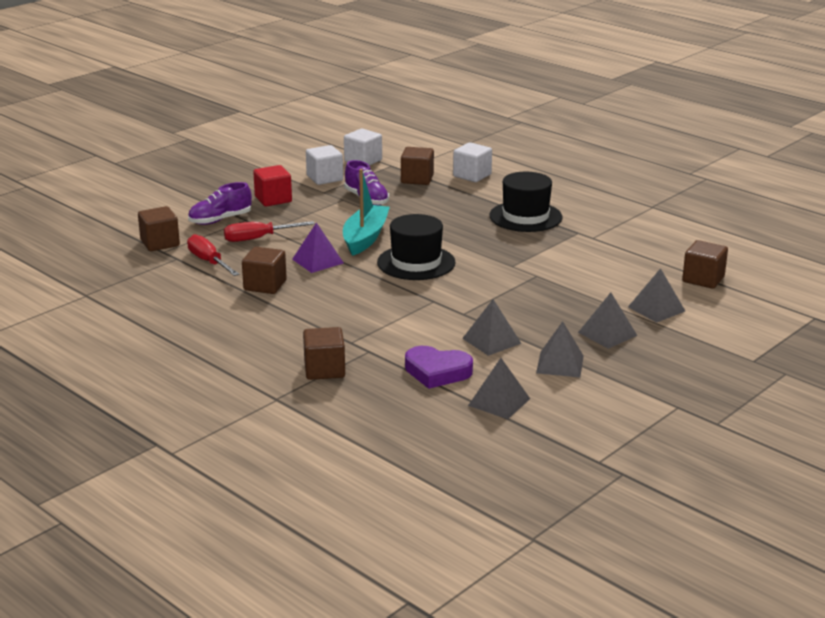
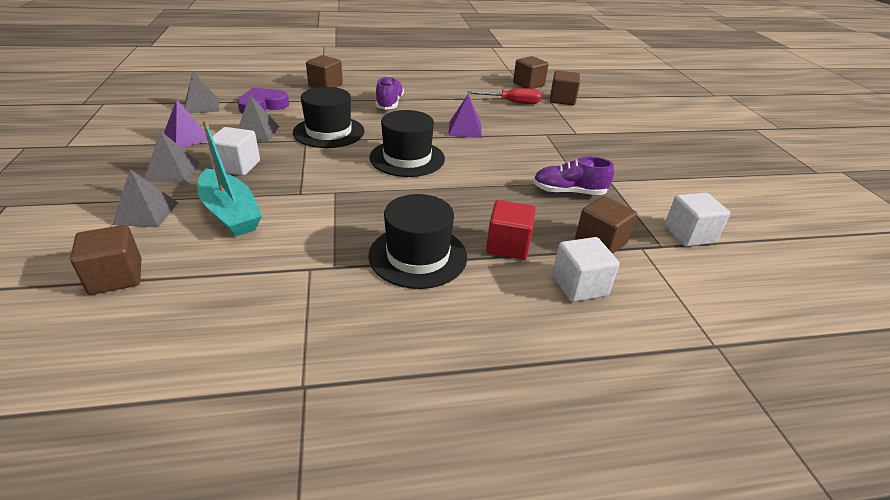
camera: 125 degrees right, 10 degrees up
(220, 220) = (584, 125): purple shoe -> purple shoe (389, 104)
(258, 238) = (532, 126): red screwdriver -> none
(265, 285) = (452, 105): brown cube -> brown cube (528, 84)
(273, 199) = (610, 155): red cube -> red cube (508, 245)
(324, 178) = (647, 194): white cube -> white cube (237, 166)
(365, 238) = (482, 159): turquoise boat -> turquoise boat (230, 213)
(430, 311) = (329, 132): none -> black hat
(560, 364) = (187, 138): grey pyramid -> purple pyramid

